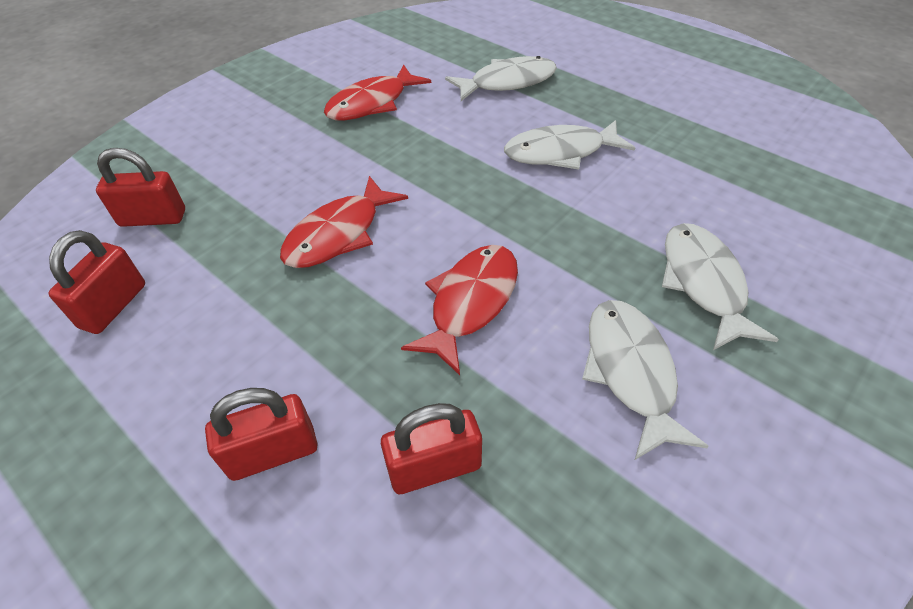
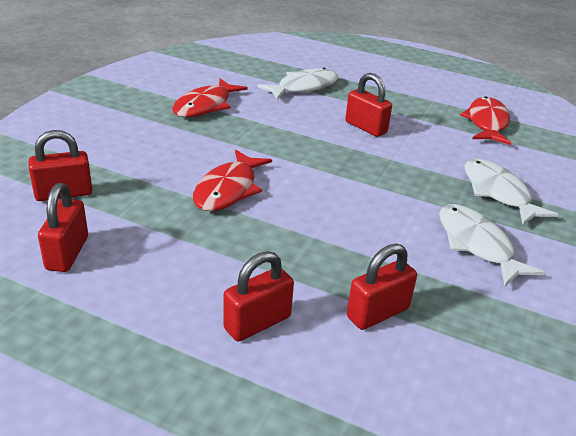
camera: 20 degrees left, 15 degrees down
(470, 302) = (350, 220): red fish -> red fish (486, 123)
(560, 152) = (365, 127): white fish -> red padlock

